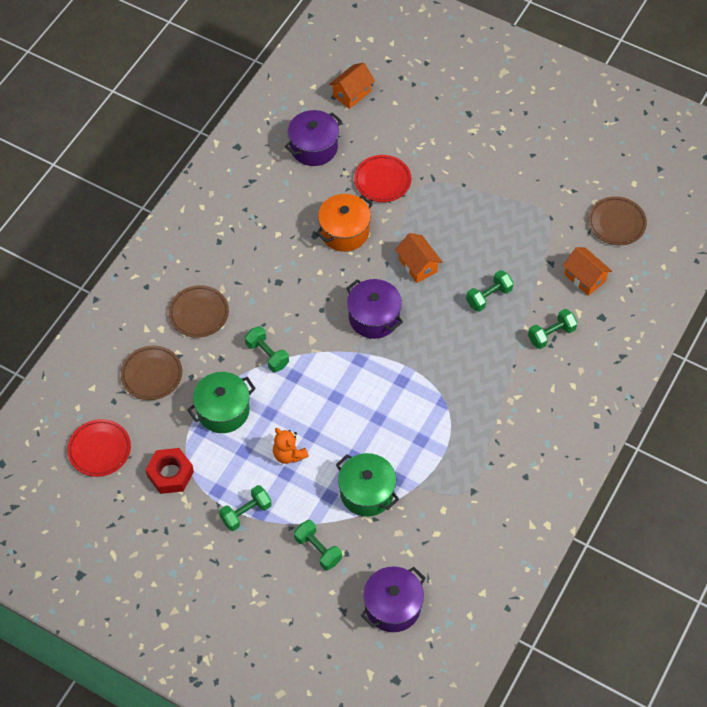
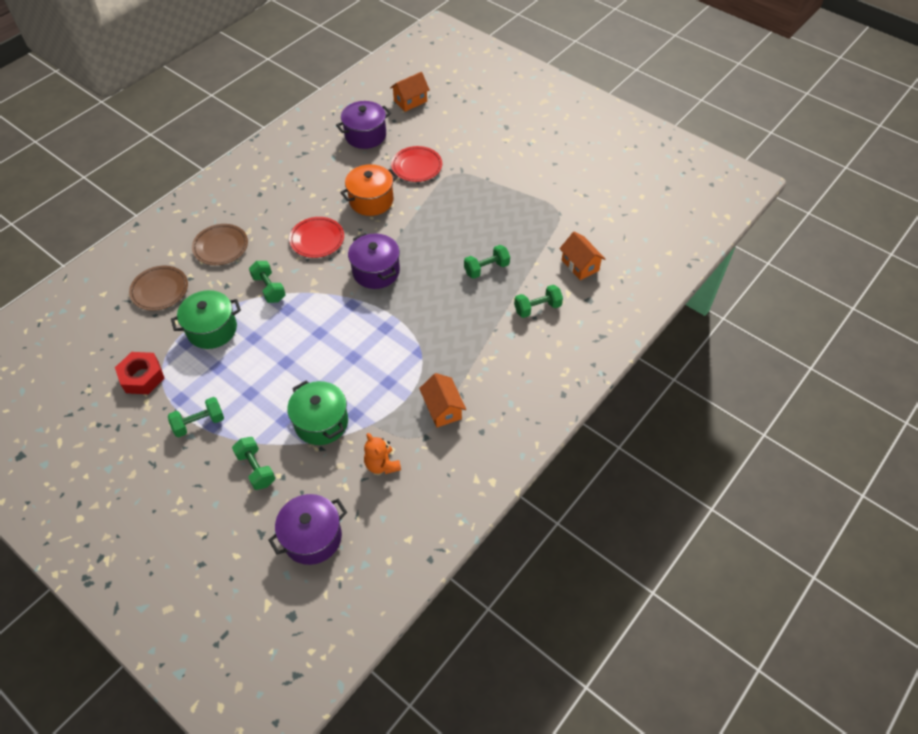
camera: 10 degrees right, 5 degrees down
(99, 449) = (87, 346): red plate -> red plate (317, 239)
(289, 454) = (258, 376): orange teddy bear -> orange teddy bear (382, 465)
(418, 265) = (428, 235): orange house -> orange house (442, 409)
(616, 223) = (619, 225): brown plate -> none

